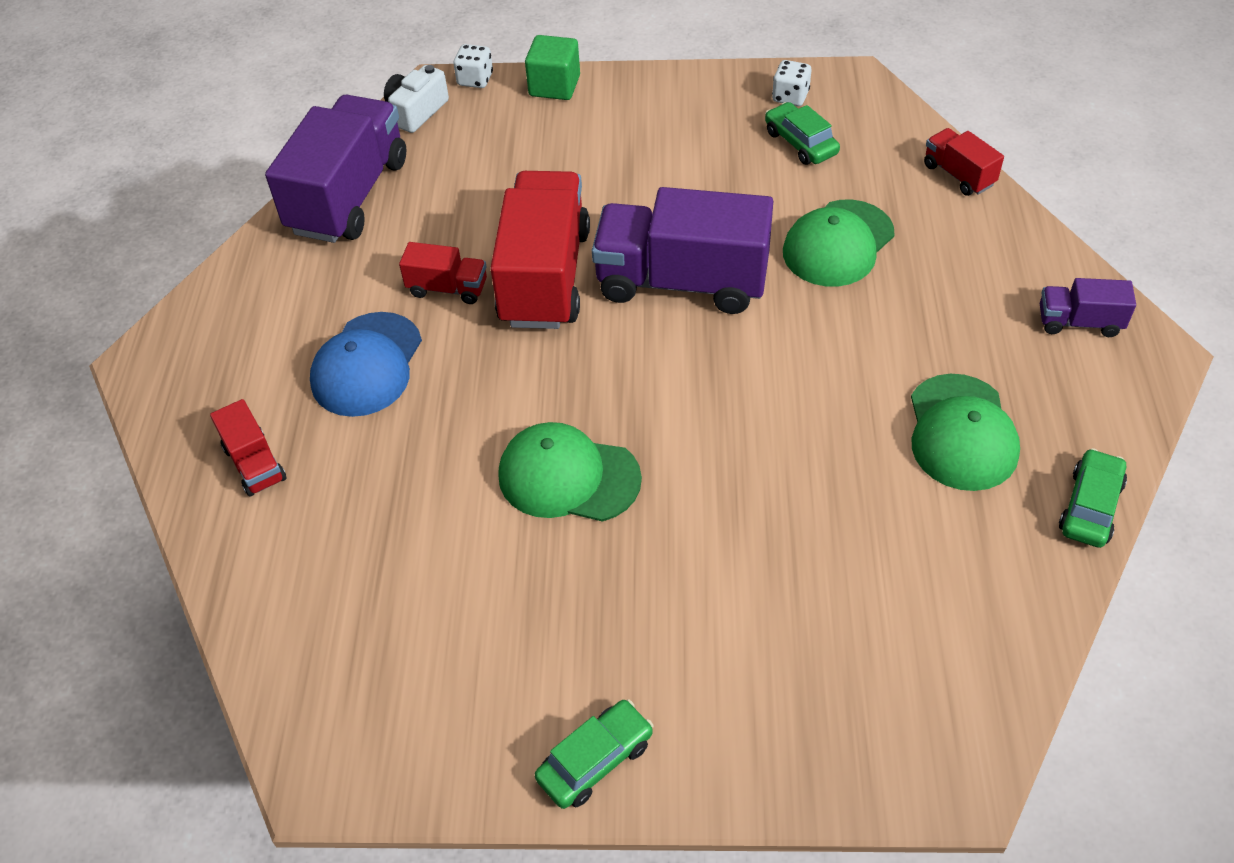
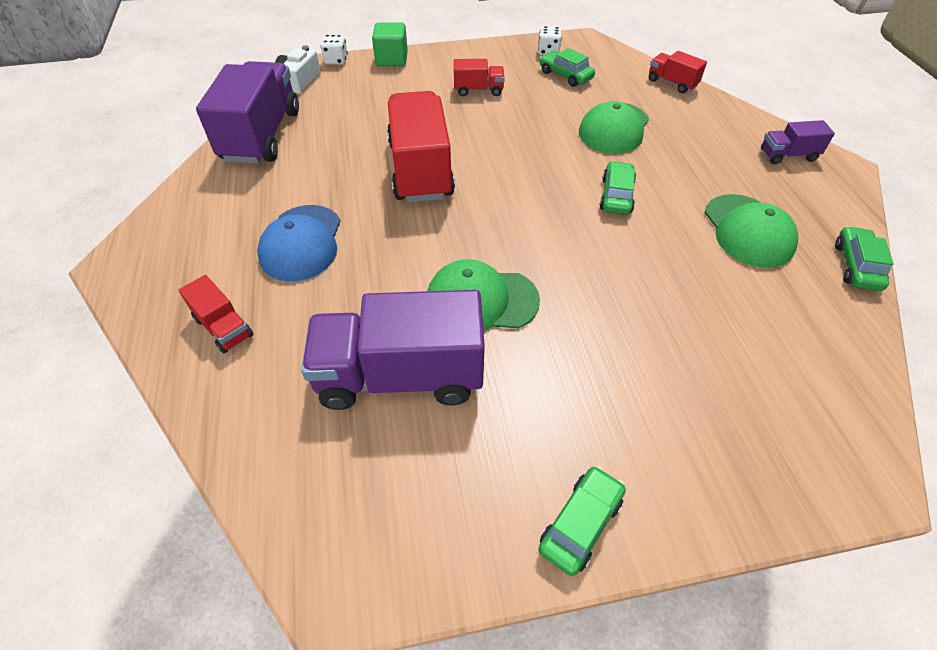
camera: 15 degrees left, 0 degrees up
(447, 288) = (351, 185): red truck -> red truck (478, 90)
(682, 282) = (518, 162): purple truck -> purple truck (400, 375)
(799, 353) = (616, 195): none -> green car

